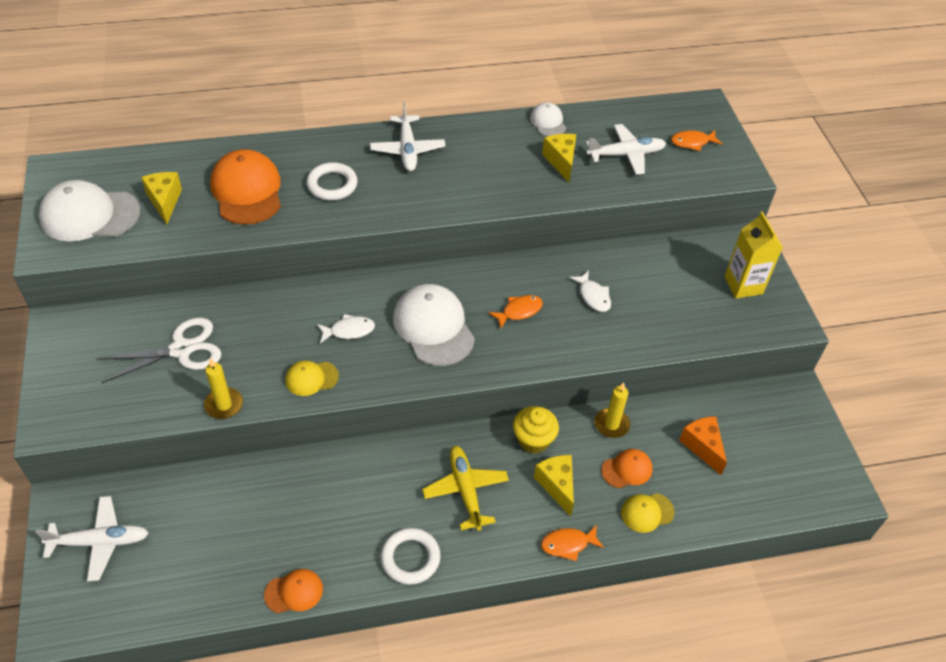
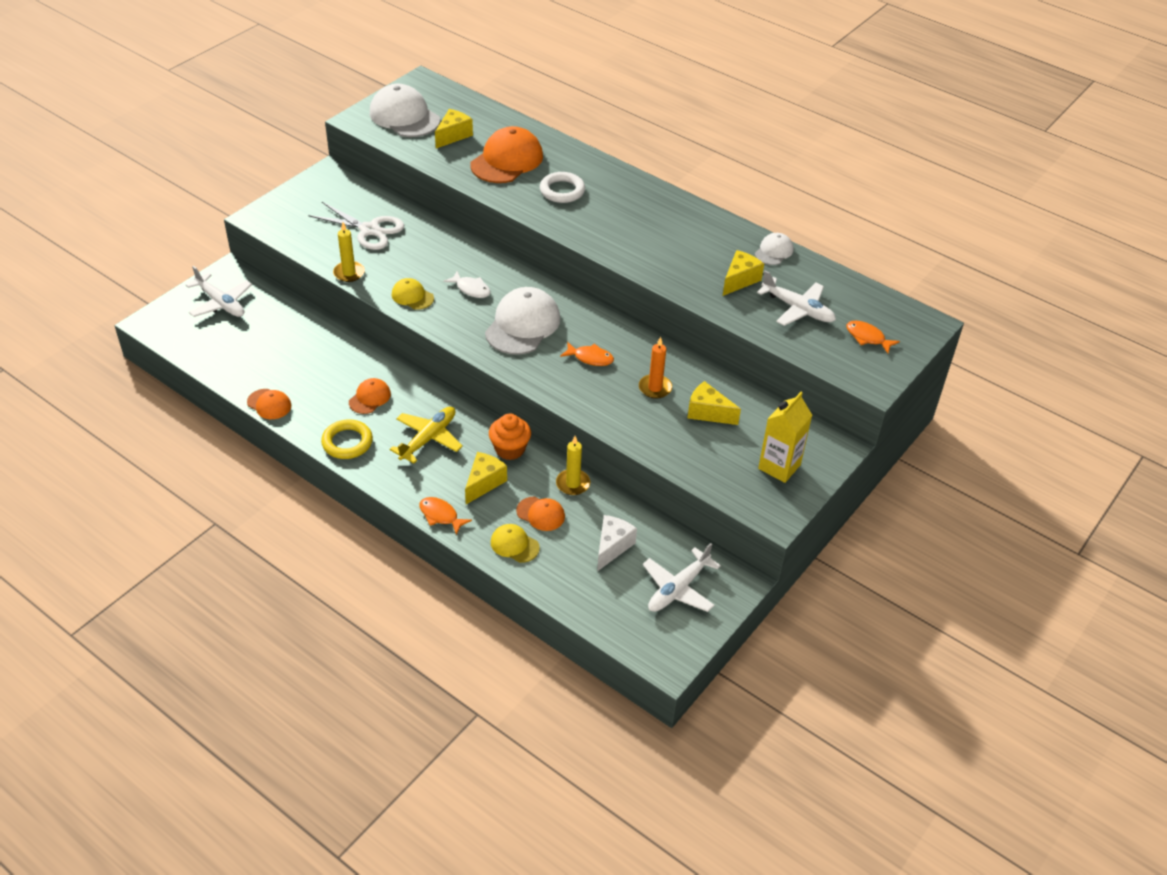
camera: 50 degrees right, 5 degrees down
(369, 501) = (370, 398): none -> orange cap
(407, 149) = (644, 203): white plane -> white plane (678, 588)
(410, 558) = (347, 442): white ring -> yellow ring
(533, 440) = (510, 449): yellow cupcake -> orange cupcake
(593, 296) = (655, 388): white fish -> orange candle
(650, 285) = (708, 413): none -> yellow cheese
(702, 447) = (612, 547): orange cheese -> white cheese

